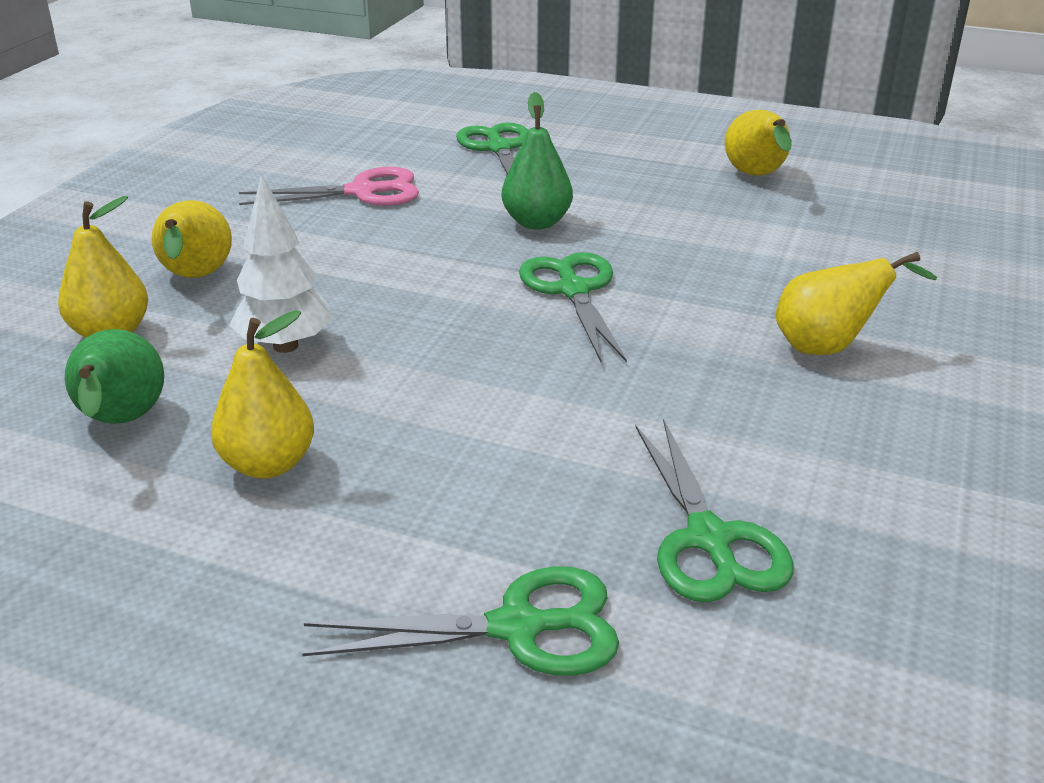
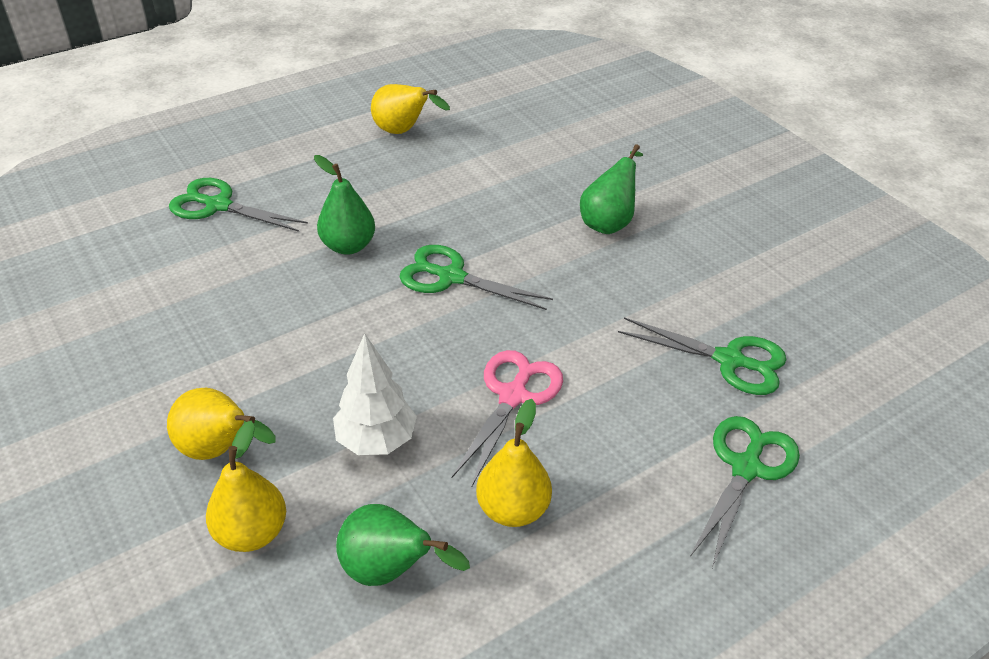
camera: 55 degrees left, 10 degrees up
(362, 192) = (195, 301): pink scissors -> pink scissors (513, 396)
(828, 347) = (608, 222): yellow pear -> green pear

